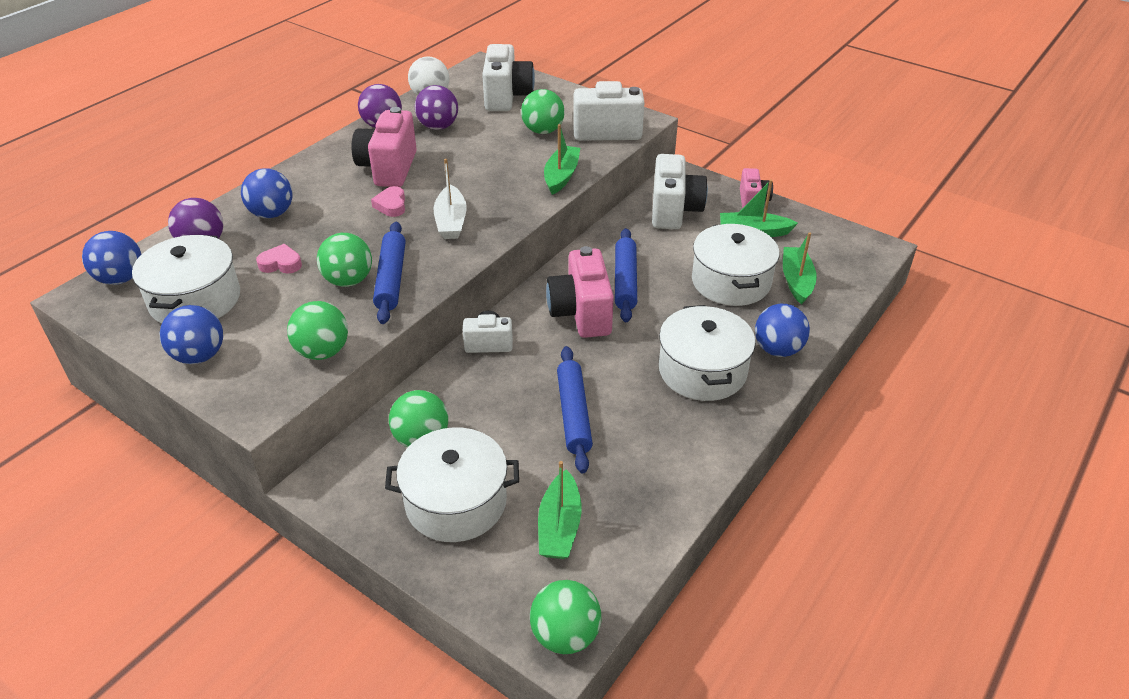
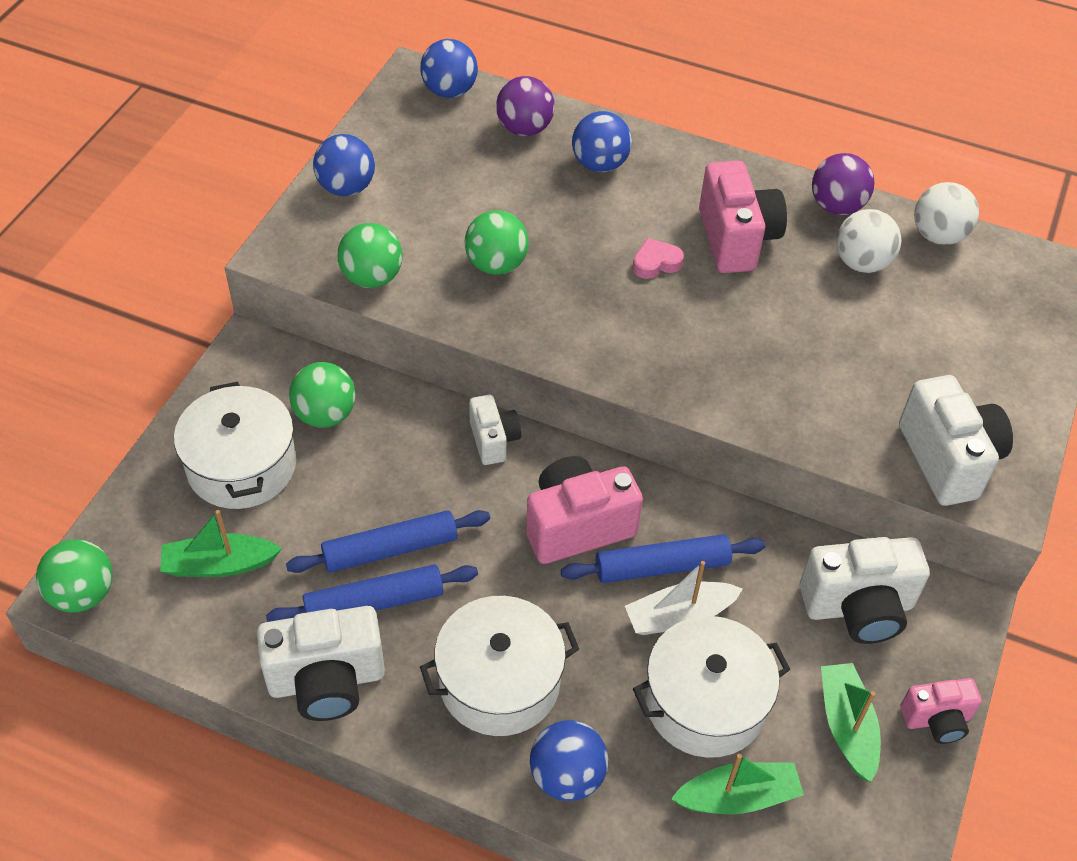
camera: 75 degrees right, 10 degrees up
(195, 300) = (430, 155): white pot -> none
(281, 264) = (509, 200): pink heart -> none
(388, 168) = (736, 239): pink camera -> pink camera turned 90 degrees clockwise
(391, 279) = (510, 301): blue rolling pin -> blue rolling pin (374, 602)
(438, 127) = (861, 263): purple ball -> white ball
(451, 221) = (643, 328): white boat -> white boat (679, 616)
(507, 97) = (984, 320): white camera -> white camera (327, 681)
(543, 131) = (908, 381): green ball -> none
(561, 176) = (796, 424): green boat -> none

